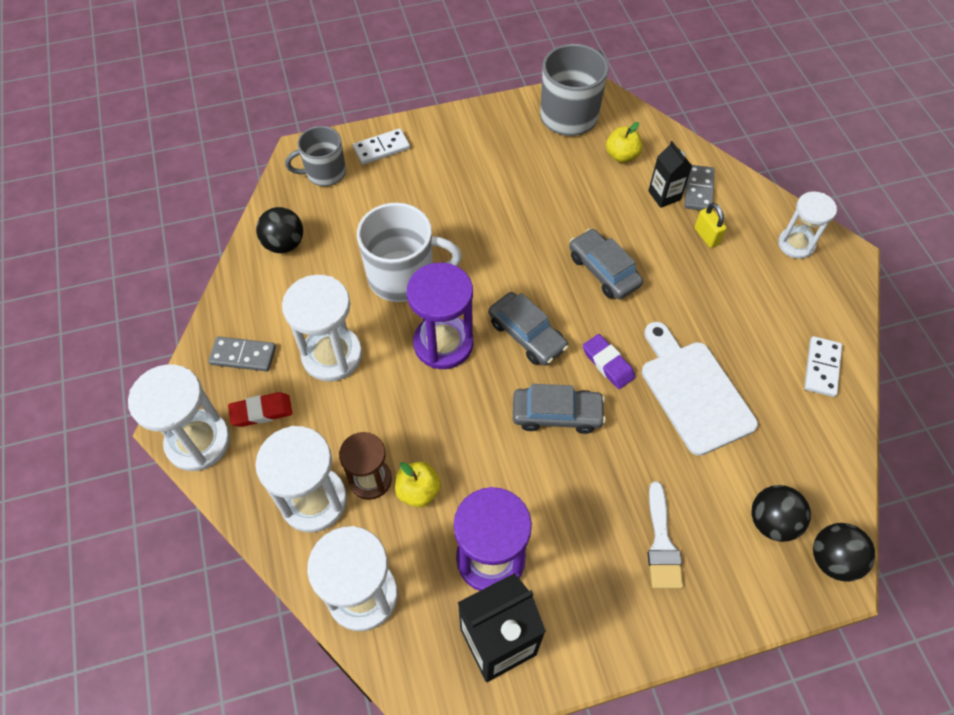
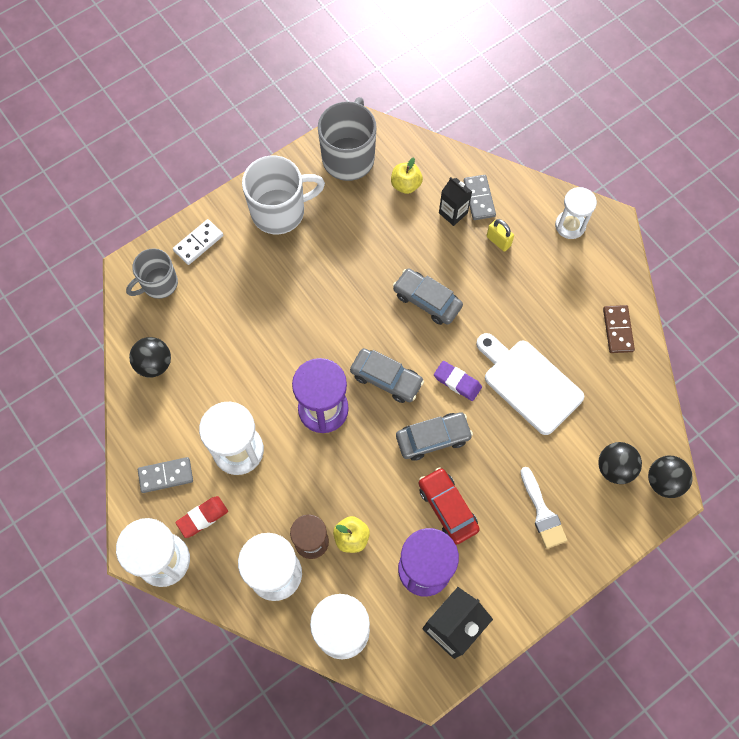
camera: 20 degrees left, 10 degrees up
(403, 277) = (267, 360): white mug -> white mug (279, 211)
(545, 497) = (447, 508): none -> red car
(822, 368) = (618, 330): white domino -> brown domino

